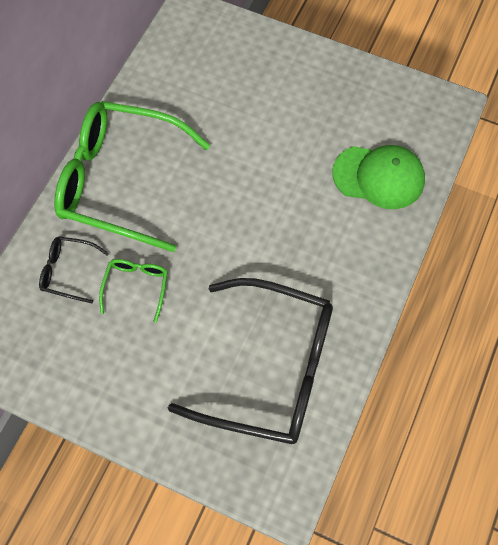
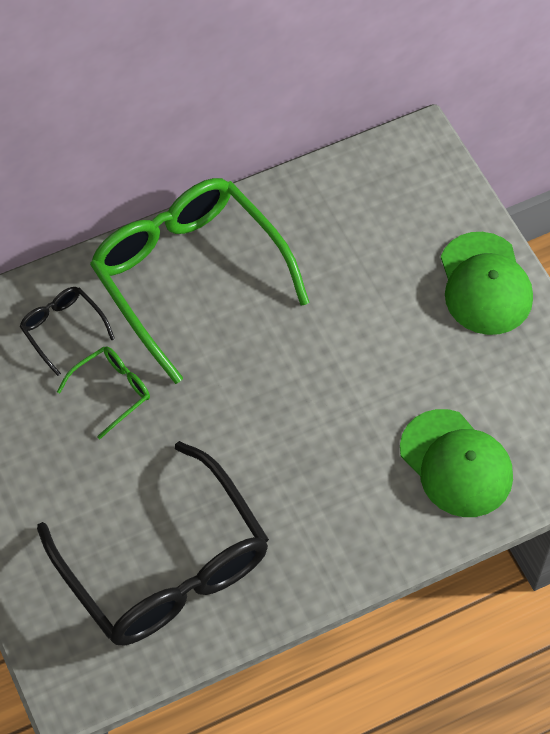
camera: 40 degrees right, 5 degrees down
(299, 65) = (485, 284): none -> green cap

